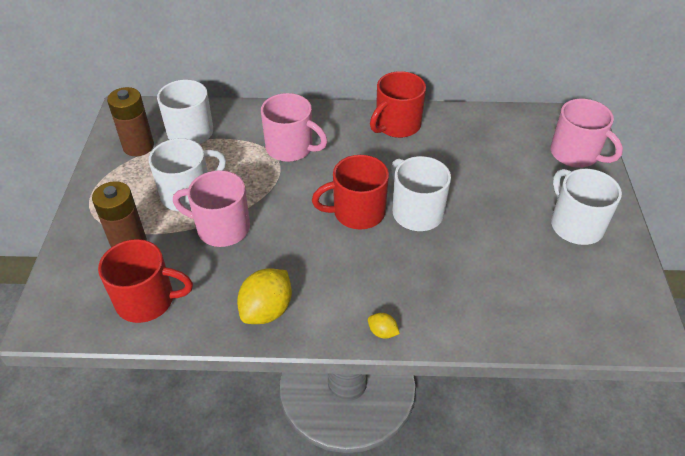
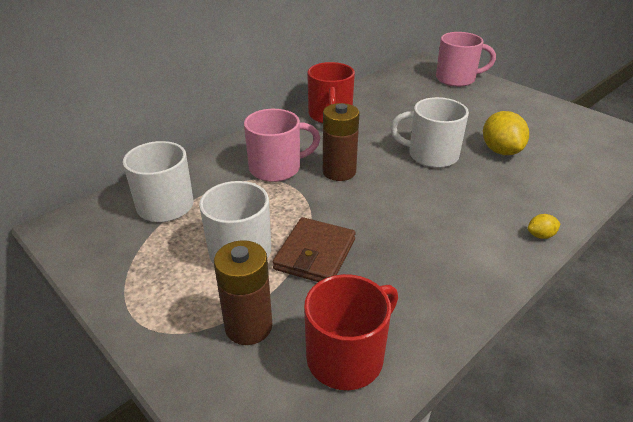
camera: 45 degrees left, 10 degrees down
(138, 146) = (124, 246): brown battery -> brown battery (339, 172)
(221, 228) = (315, 254): pink mug -> brown wallet
(267, 310) = (451, 282): yellow lemon -> yellow lemon (501, 151)
(357, 212) = (396, 178): red mug -> none
(575, 225) = (519, 111): white mug -> none

